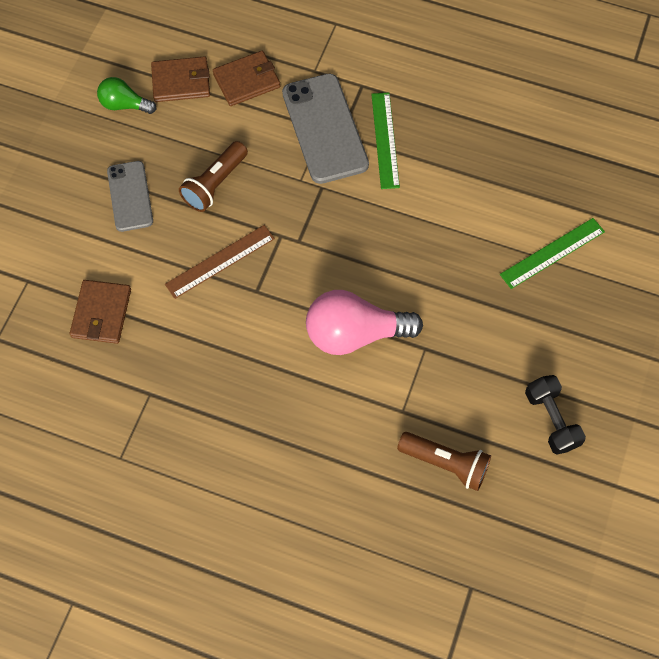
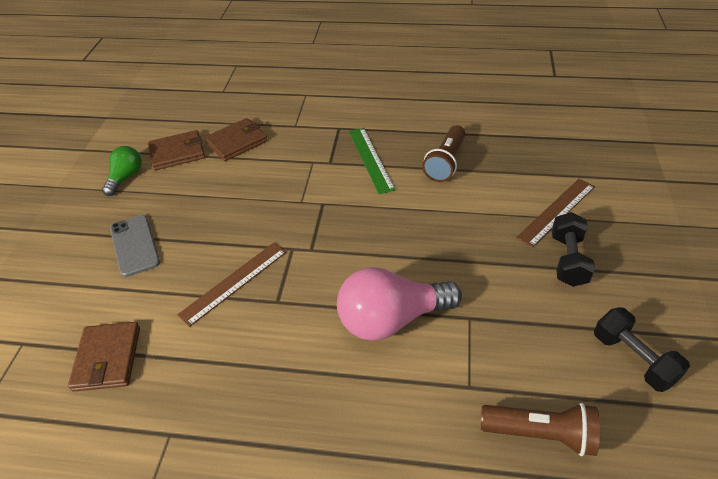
camera: 10 degrees left, 20 degrees down
(124, 105) = (126, 177): green light bulb -> green light bulb turned 105 degrees clockwise
(215, 184) = (219, 220): brown flashlight -> brown flashlight (445, 163)
(325, 128) = (314, 161): grey phone -> none
(539, 310) = (568, 260): none -> black dumbbell
(552, 253) = (556, 211): green ruler -> brown ruler

